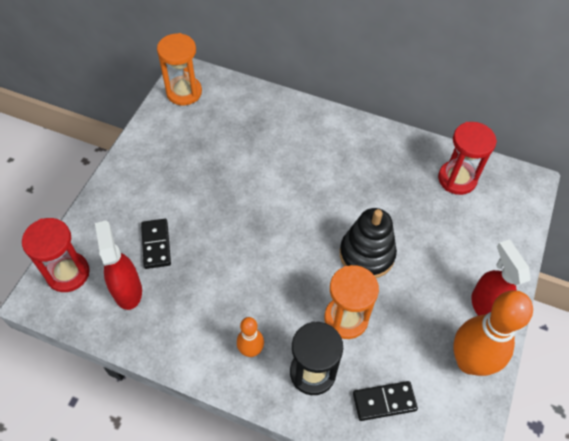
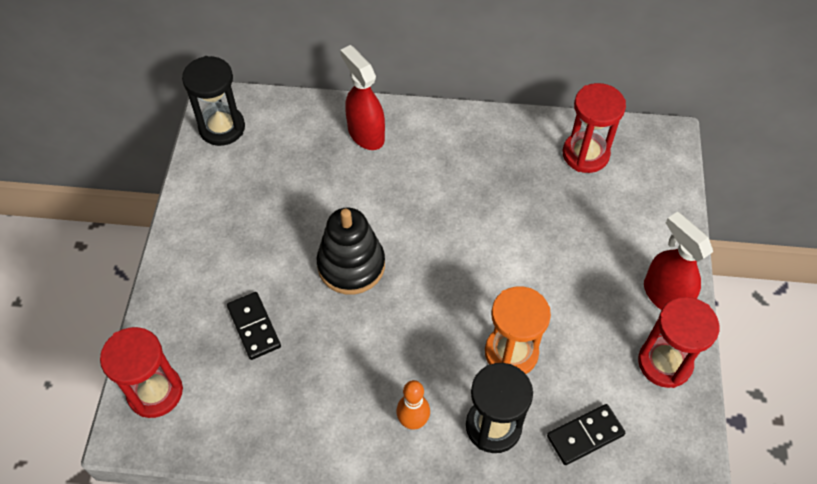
camera: 15 degrees left, 0 degrees up
(127, 290) = (237, 392): red spray bottle -> red spray bottle (365, 134)
(184, 92) = (222, 128): orange hourglass -> black hourglass
(367, 254) = (510, 271): black stacking toy -> black stacking toy (351, 265)
(469, 362) = (664, 363): orange bowling pin -> red hourglass

